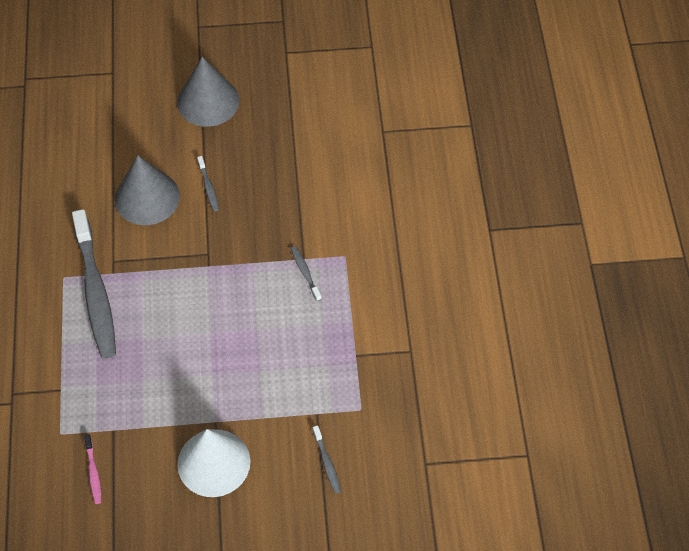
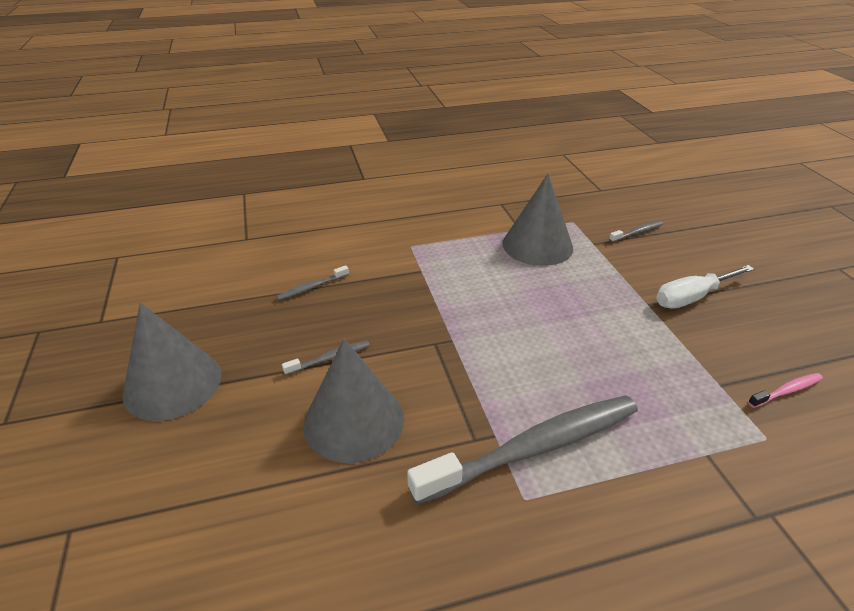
camera: 100 degrees left, 20 degrees down
(213, 462) = (692, 297): white cone -> white screwdriver
(305, 273) = (439, 267): grey toothbrush -> grey toothbrush (312, 287)
(323, 362) = (537, 245): none -> grey cone

